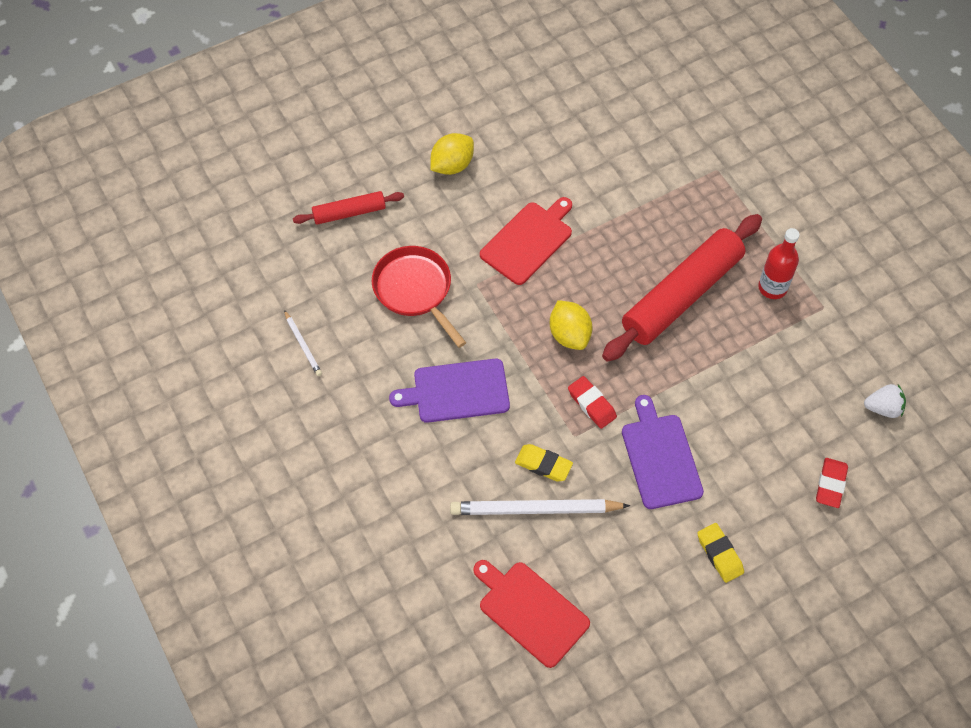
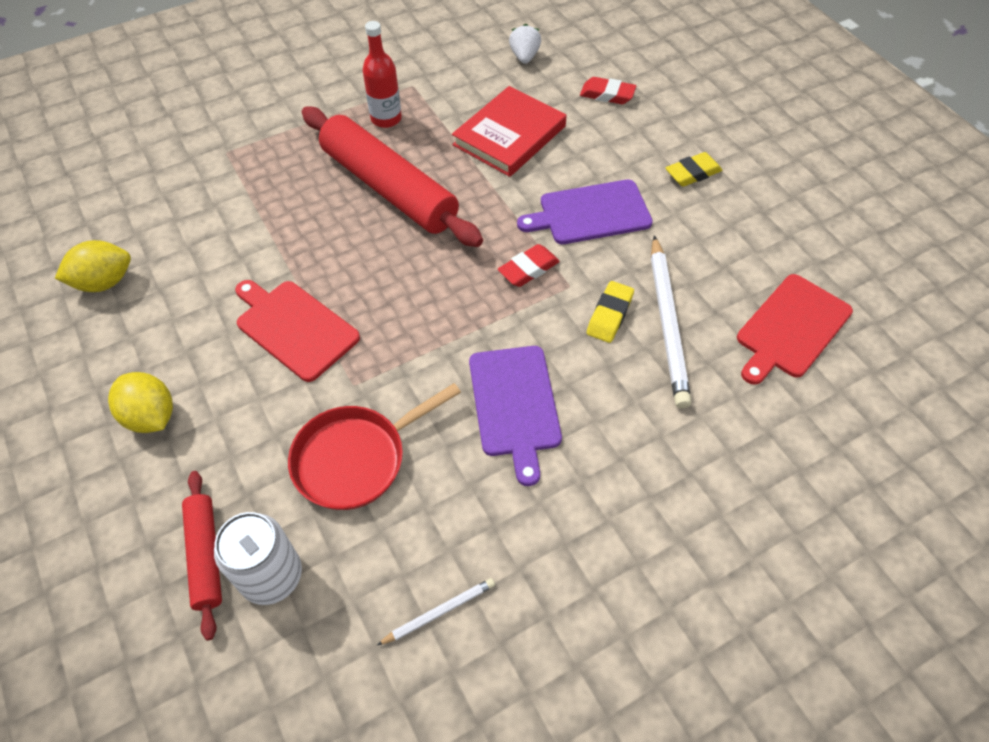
camera: 90 degrees left, 5 degrees down
(333, 250) = (271, 576): none -> white can
(569, 335) = (435, 288): yellow lemon -> yellow lemon (104, 282)
(759, 392) = (509, 136): none -> red book

